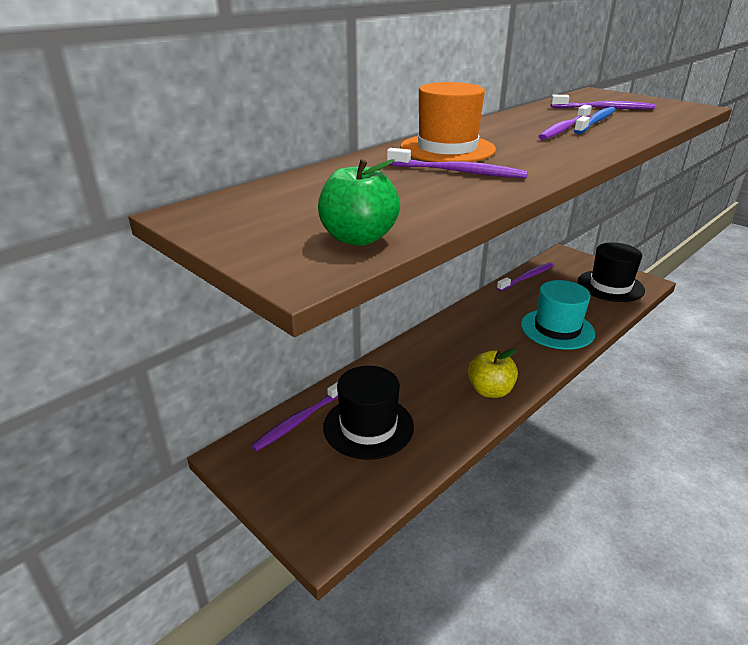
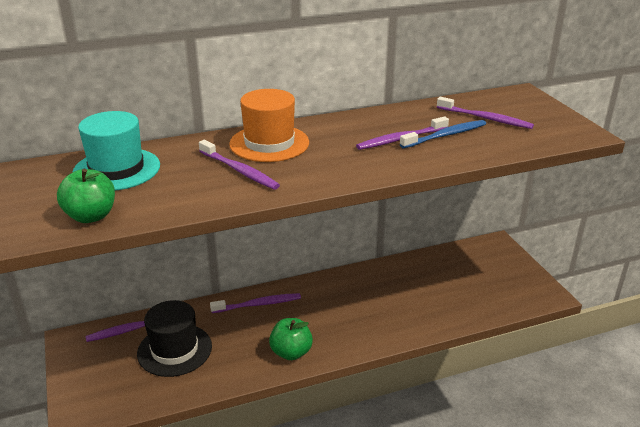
camera: 25 degrees right, 0 degrees up
(490, 390) = (291, 352): yellow apple -> green apple
(527, 277) = (432, 258): purple toothbrush -> purple toothbrush (259, 304)
(557, 329) = (405, 316): turquoise hat -> turquoise hat (117, 169)
(610, 286) = (505, 289): black hat -> none

